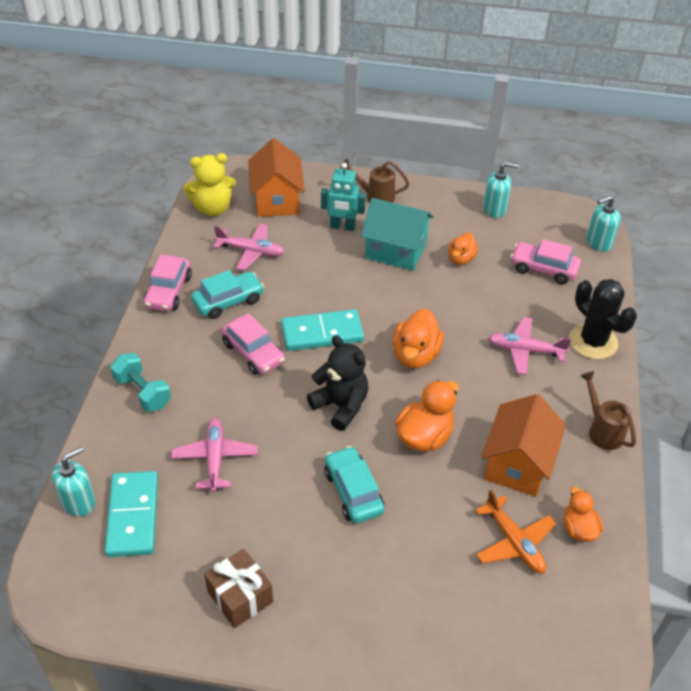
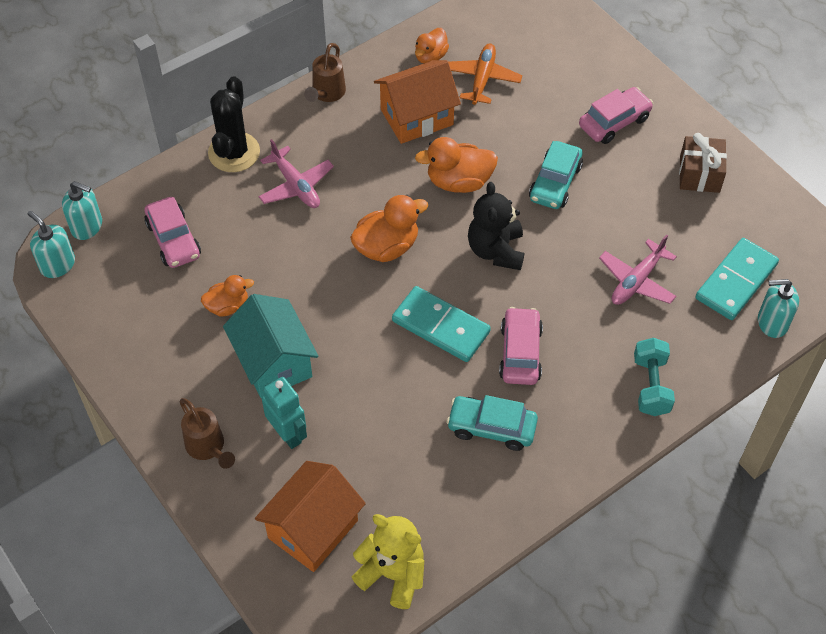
camera: 135 degrees left, 10 degrees up
(168, 291) = (539, 486): pink car -> pink car (614, 122)
(251, 251) = (411, 475): pink plane -> none
(494, 209) = (119, 335): turquoise soap dispenser -> turquoise soap dispenser (57, 264)

